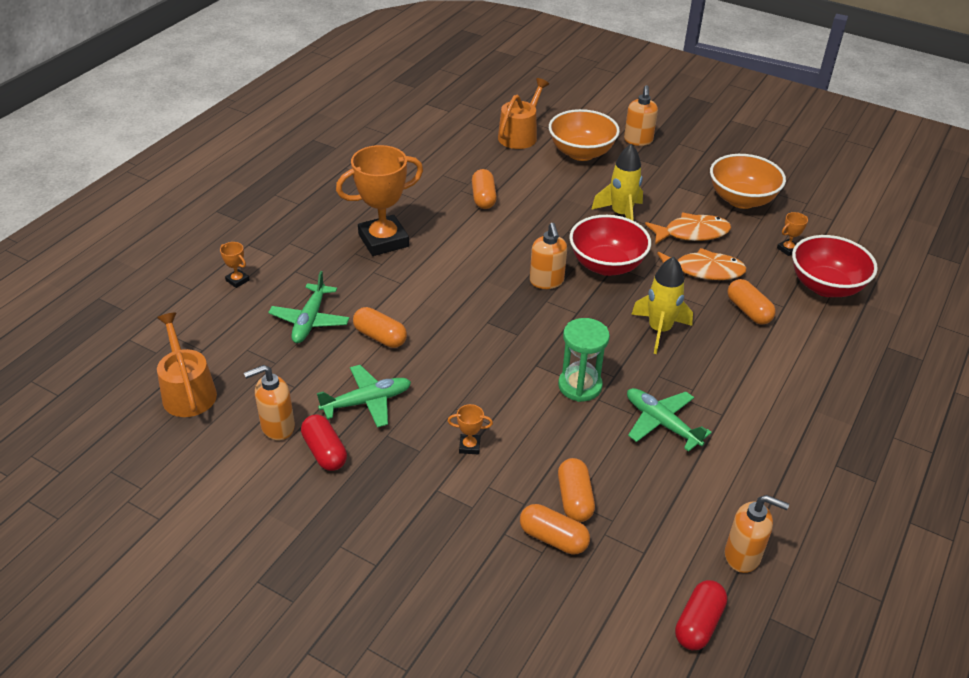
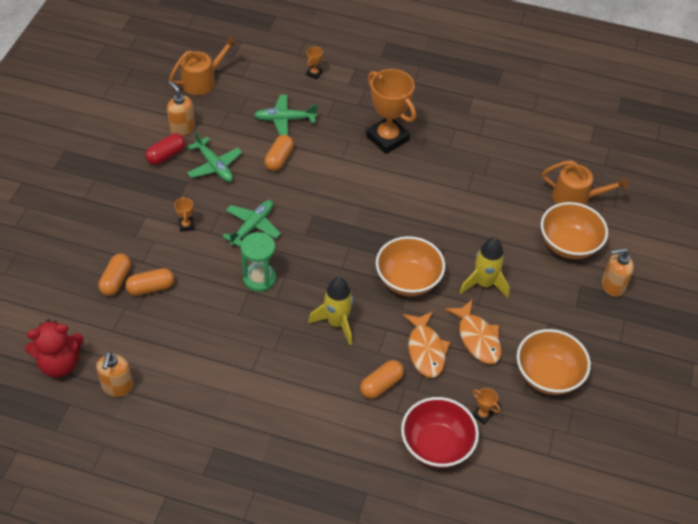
camera: 75 degrees right, 10 degrees up
(483, 198) = (468, 187): orange capsule -> none
(546, 281) = (373, 244): orange soap dispenser -> none
(606, 265) = (408, 280): red bowl -> orange bowl
(661, 423) = (232, 331): green plane -> green plane (252, 226)
(698, 624) = (60, 363): red capsule -> red teddy bear

